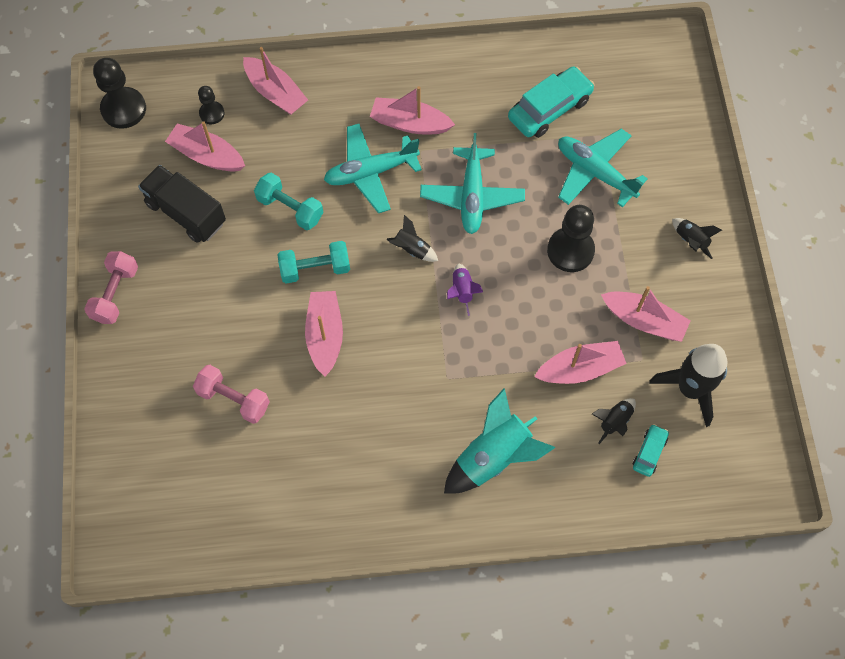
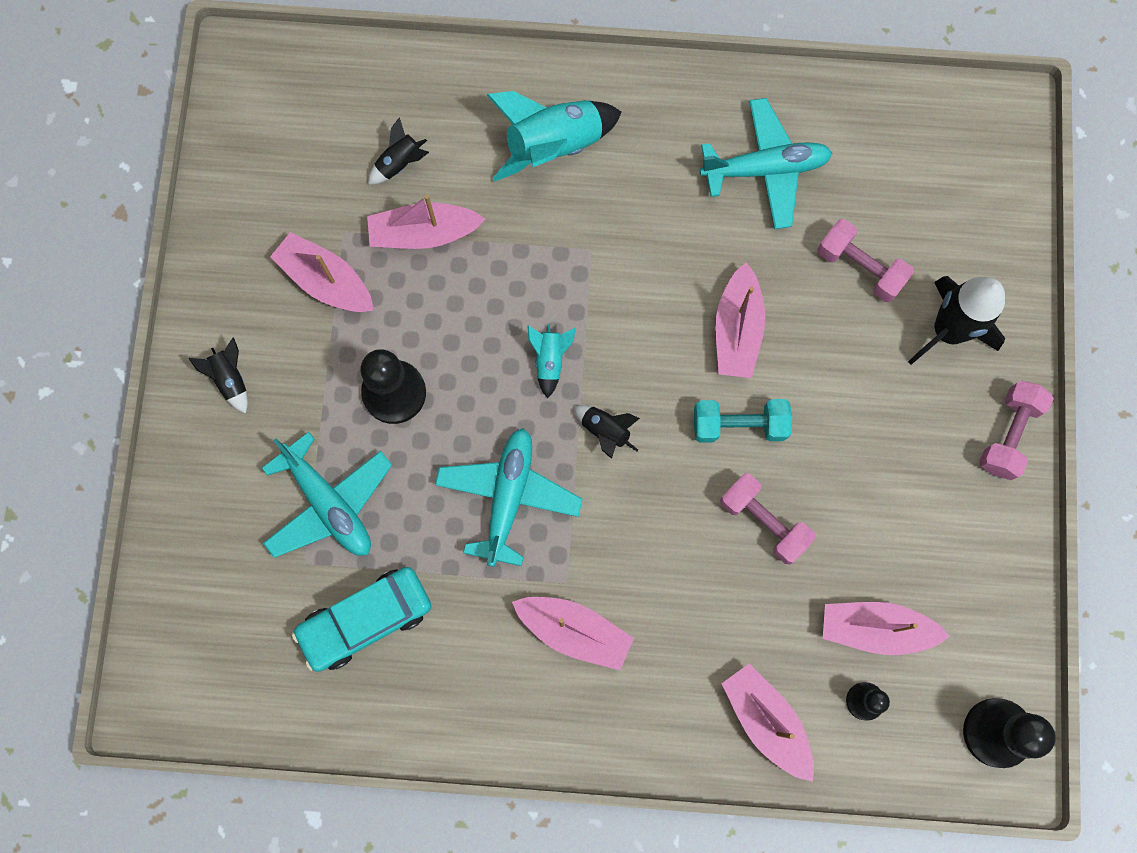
camera: 170 degrees left, 10 degrees up
(186, 213) = (909, 540): black truck -> none
(207, 155) = (875, 629): pink boat -> pink boat turned 150 degrees clockwise
(290, 208) = (763, 521): turquoise dumbbell -> pink dumbbell
(370, 172) = (643, 559): turquoise plane -> turquoise plane (765, 169)
(462, 291) = (550, 360): purple rocket -> turquoise rocket
(649, 452) = (369, 122): turquoise car -> none
(690, 389) = (296, 187): black rocket -> black rocket (948, 331)

